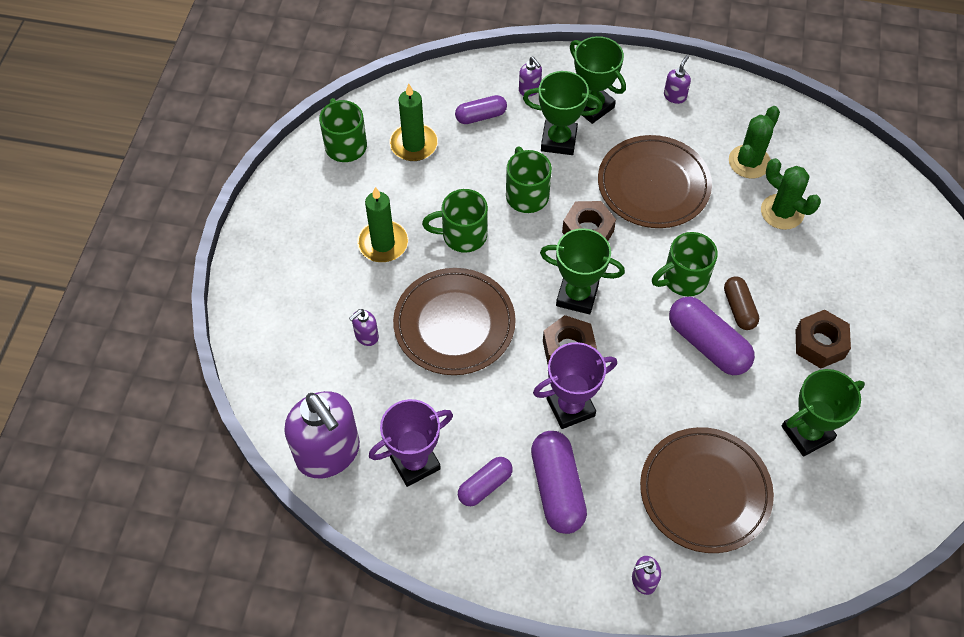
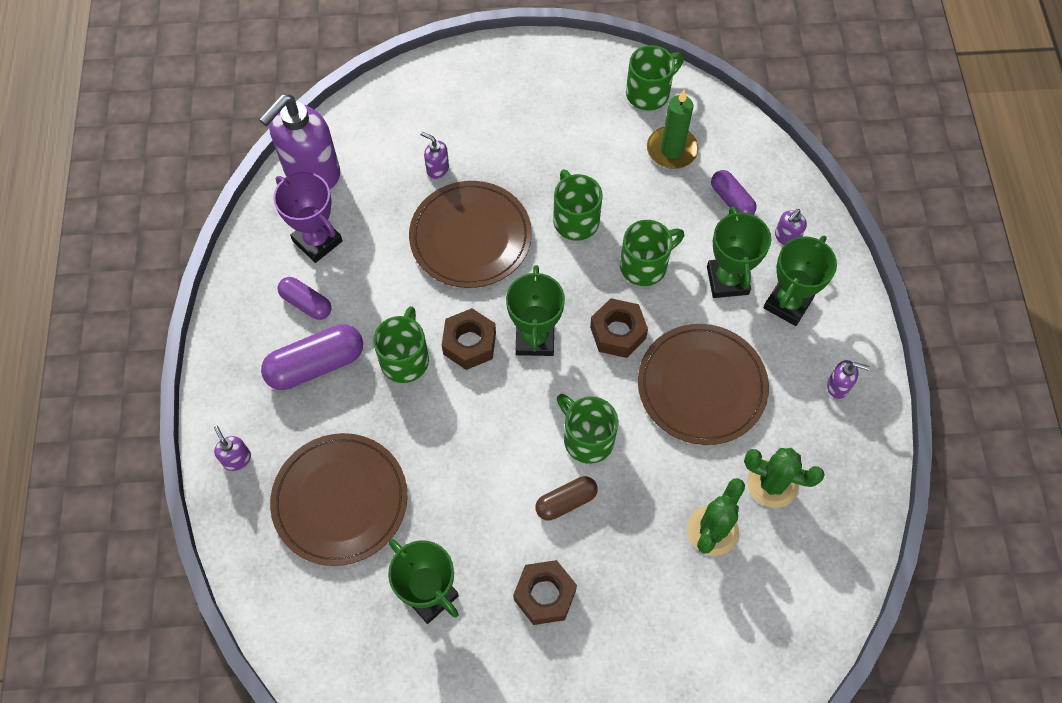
camera: 75 degrees right, 5 degrees up
(383, 243) = (543, 155): green candle -> none
(570, 407) = (405, 359): purple trophy -> green mug
(707, 344) = (511, 476): purple capsule -> none

